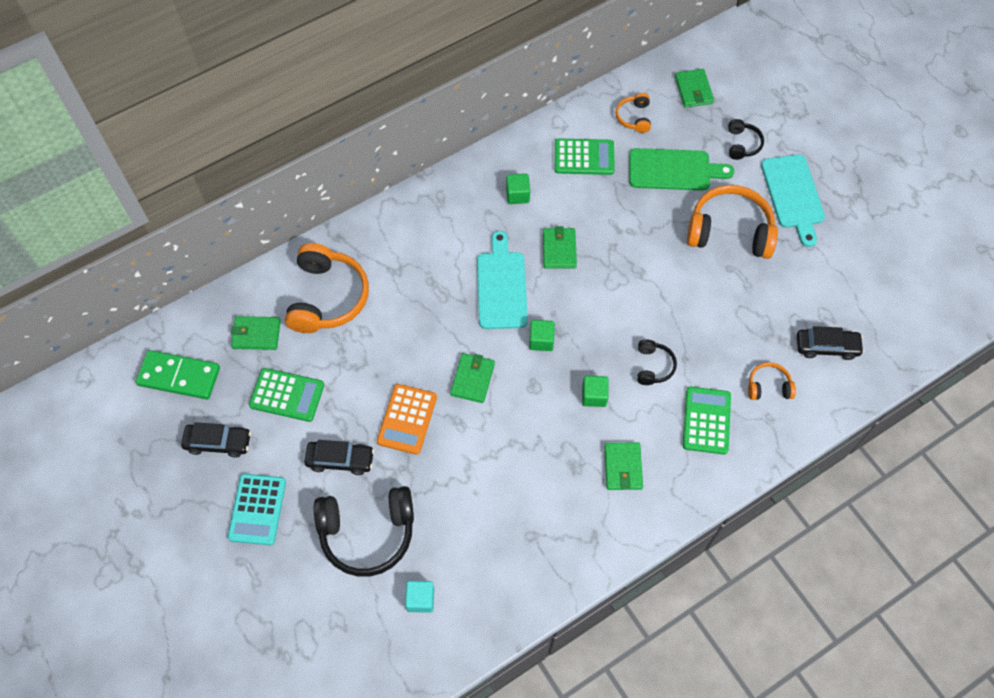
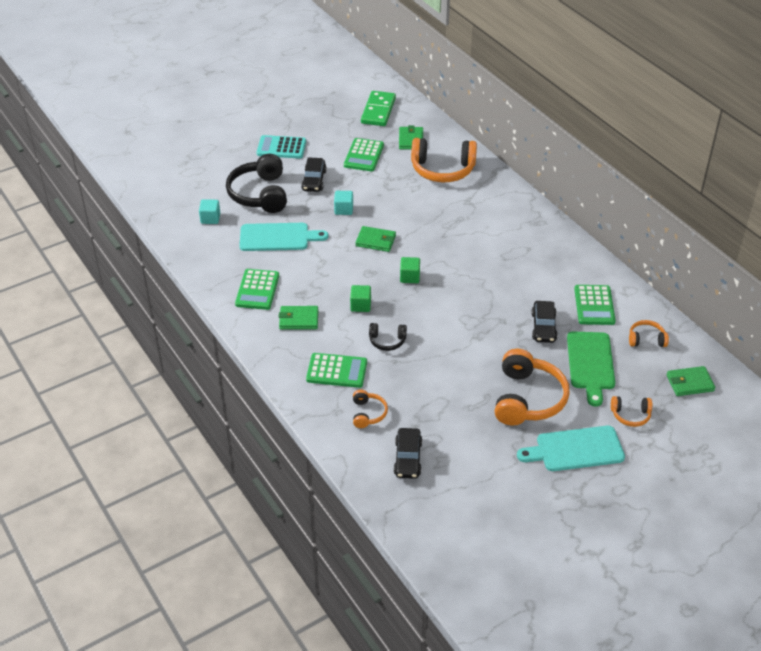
camera: 90 degrees right, 20 degrees down
(218, 442) = (329, 129): black car -> black car (543, 327)
(407, 419) = (343, 209): orange calculator -> turquoise cube
(501, 286) = (458, 256): turquoise cutting board -> turquoise cutting board (278, 237)
(517, 195) = (548, 265): green cube -> none
(559, 250) = (496, 288): green wallet -> none
(570, 522) = (257, 290): none -> green calculator
(742, 144) = (630, 415): black headphones -> orange headphones

